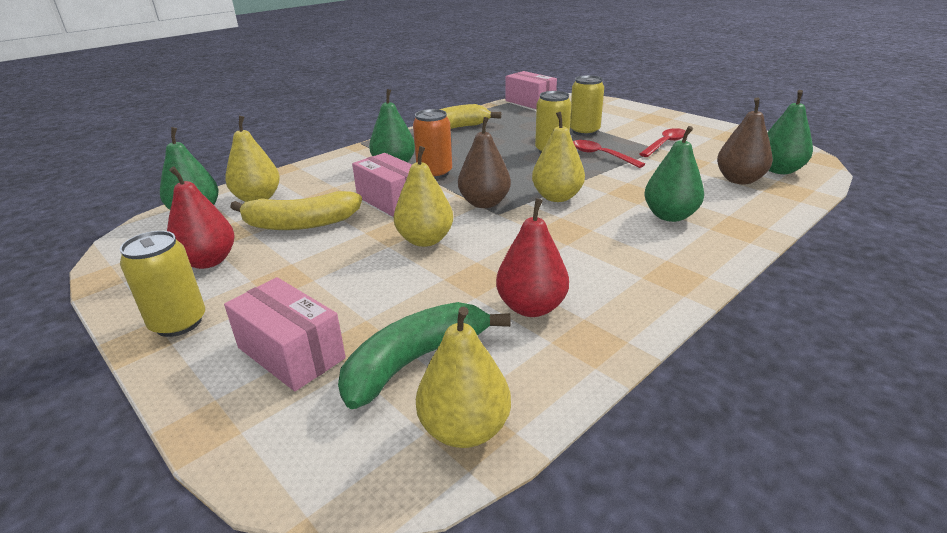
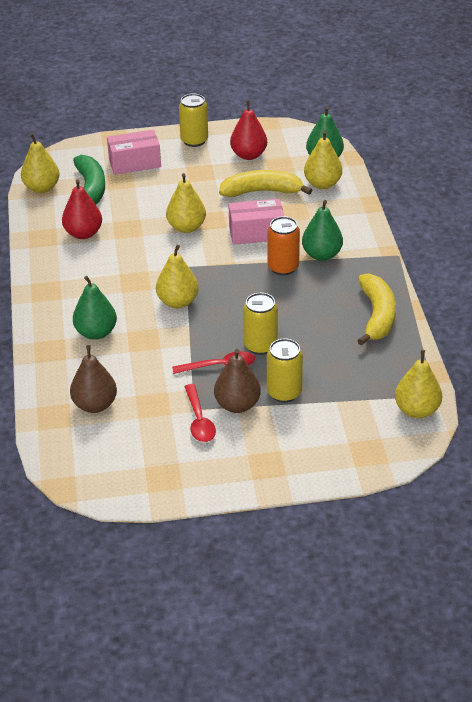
camera: 125 degrees right, 10 degrees up
(300, 224) = (262, 191): yellow banana -> yellow banana turned 60 degrees clockwise
(484, 203) = (206, 268): brown pear -> brown pear (237, 405)
(530, 102) = (417, 410): pink box -> yellow pear
(779, 170) = (81, 441): green pear -> none

